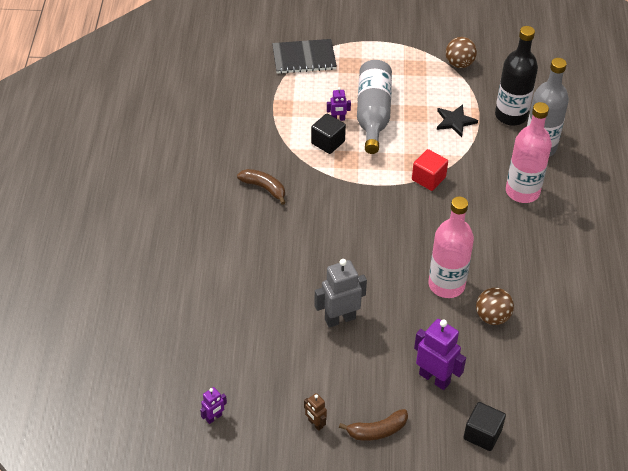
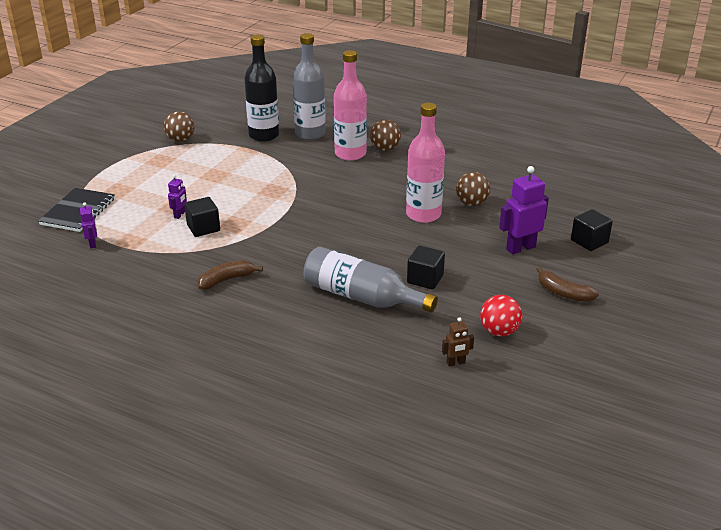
camera: 65 degrees left, 15 degrees down
(214, 417) = (503, 390): purple robot -> purple robot (93, 244)
(291, 394) = (499, 331): none -> red ball
(315, 424) = (540, 326): brown robot -> brown robot (456, 363)
(340, 319) = (425, 279): grey robot -> black cube
(373, 114) = (193, 195): grey bottle -> grey bottle (362, 297)
(377, 431) = (563, 293): brown banana -> brown banana turned 120 degrees clockwise
(428, 178) = (298, 190): red cube -> none
(455, 121) = (244, 160): black star -> none
(552, 214) = (385, 149): none -> brown ball

